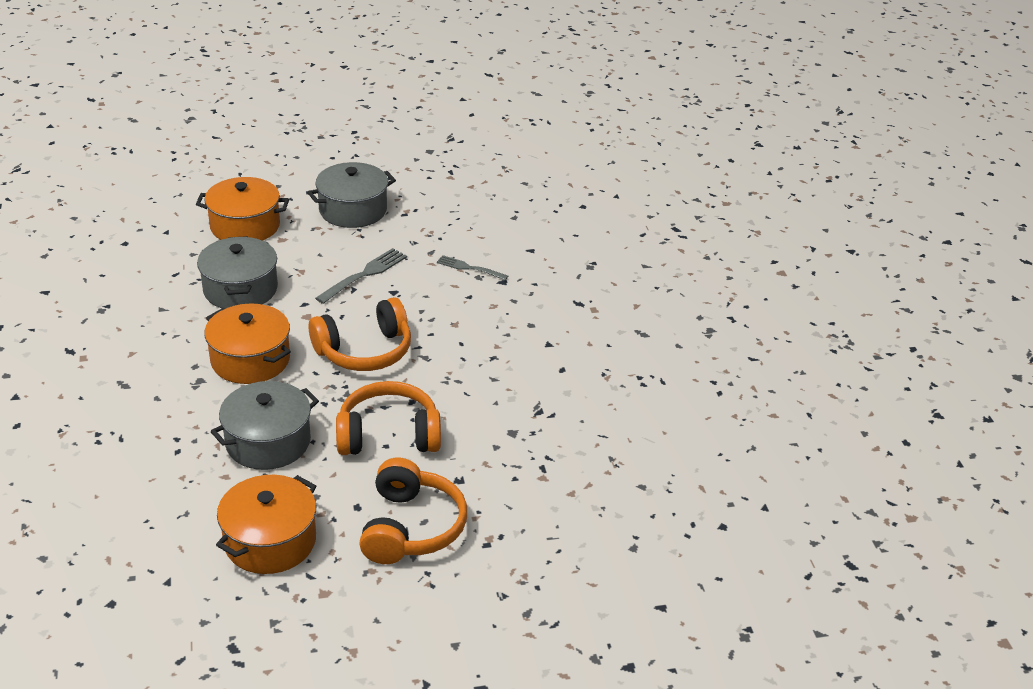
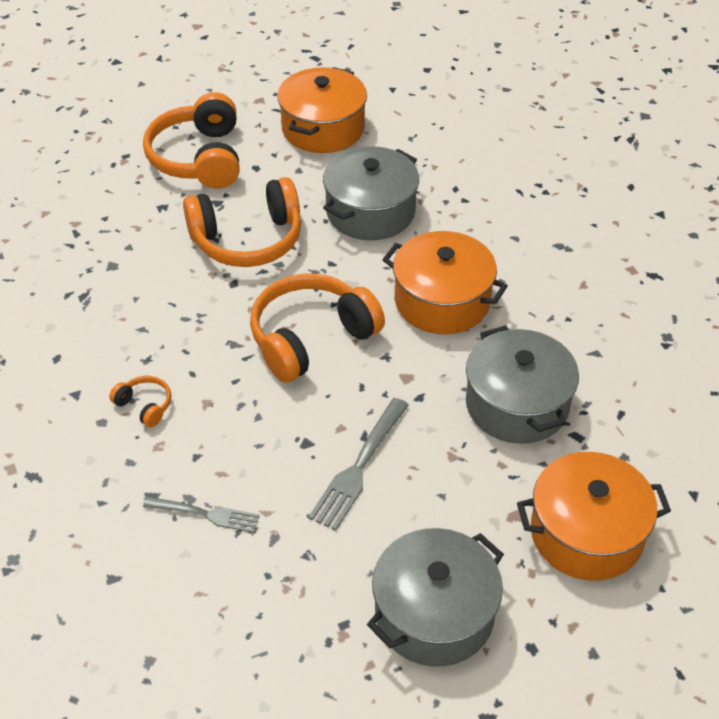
camera: 170 degrees right, 10 degrees up
(499, 329) = (145, 406): none -> orange headphones

